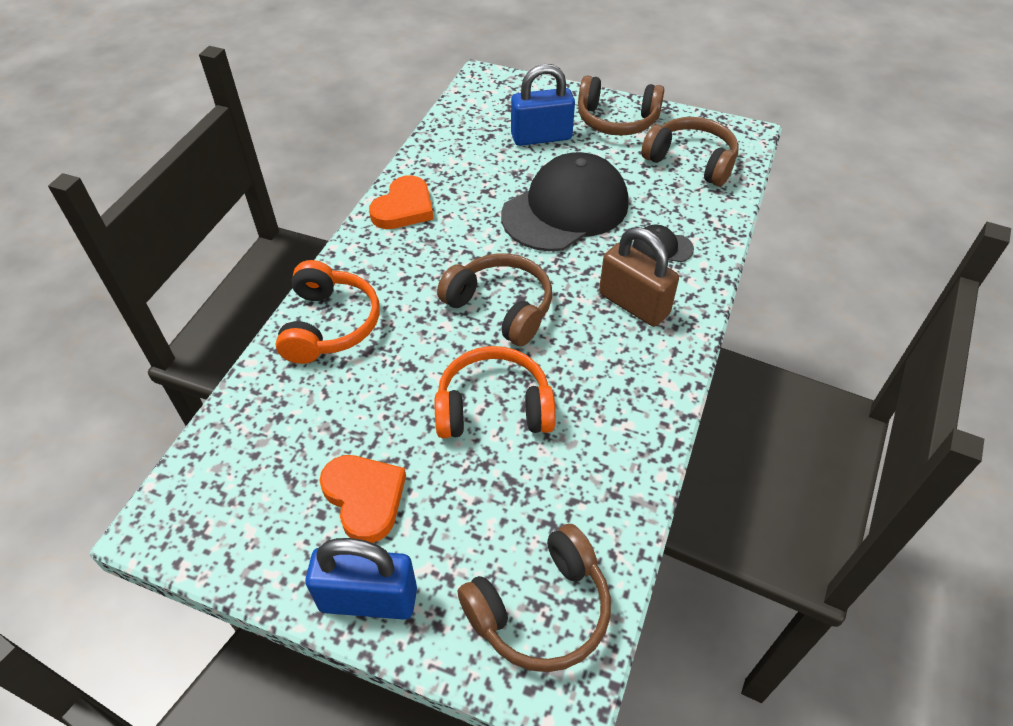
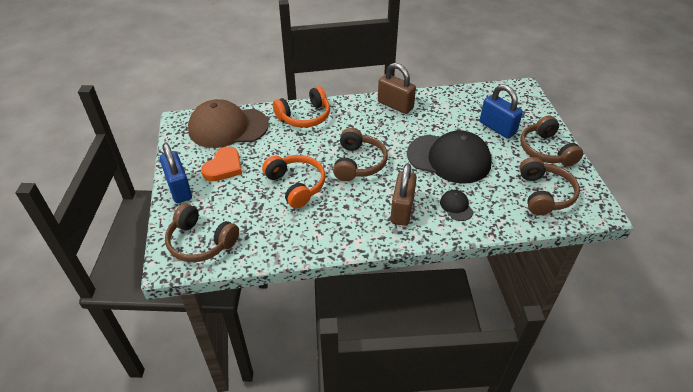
camera: 60 degrees right, 5 degrees down
(256, 449) = (228, 127): none -> brown cap
(404, 208) = (395, 105): orange heart -> brown padlock

